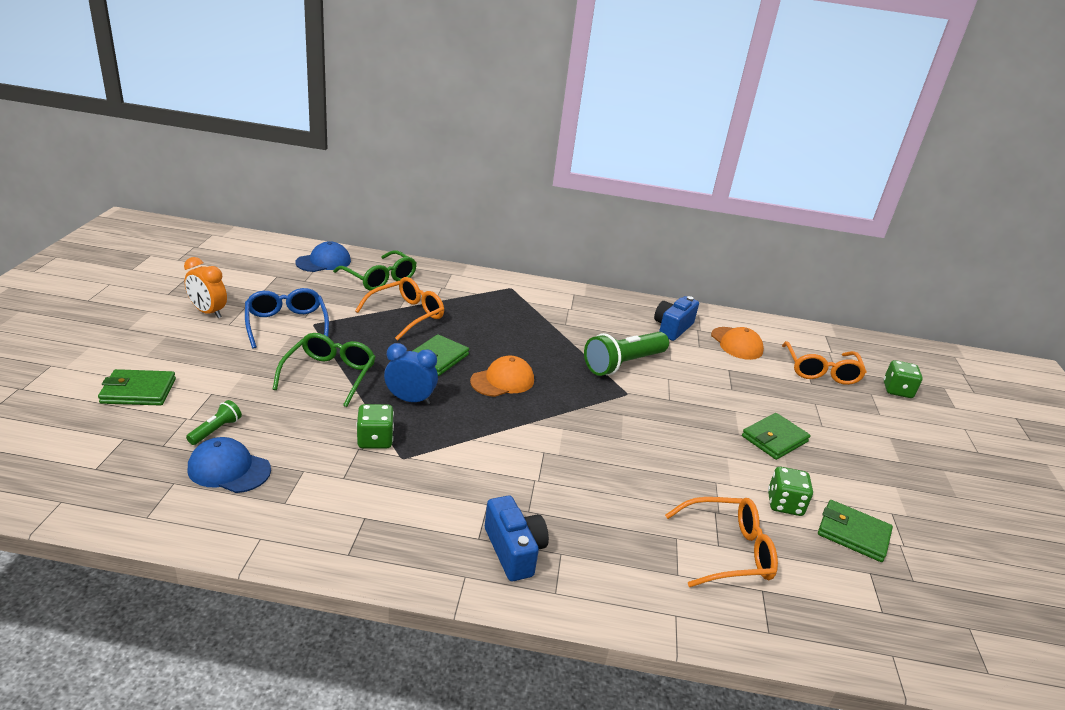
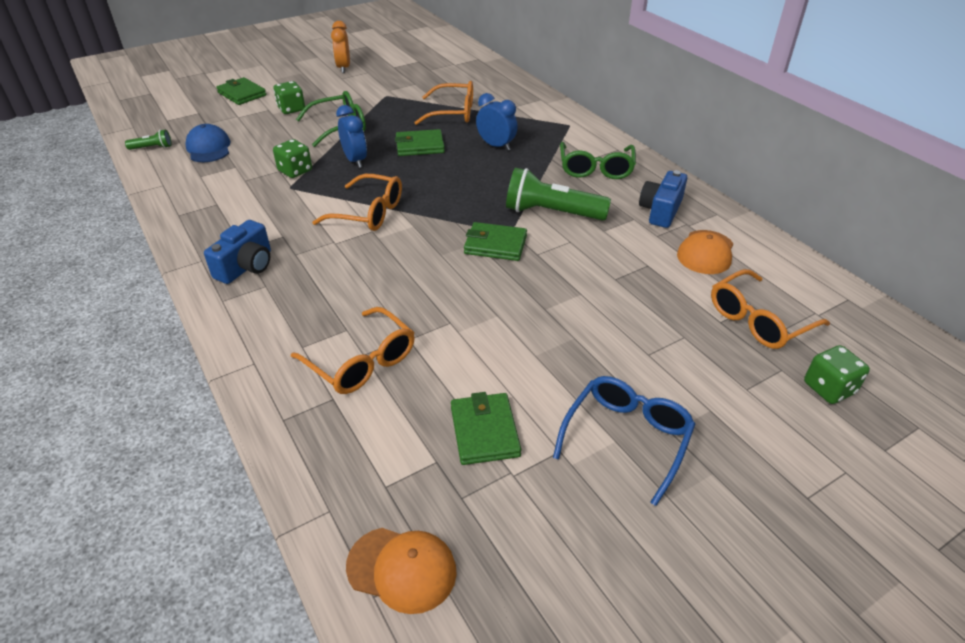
camera: 55 degrees right, 10 degrees up
(216, 430) = (237, 127): green flashlight -> green flashlight (152, 148)
(286, 325) = (370, 90): blue glasses -> blue glasses (626, 439)
(324, 262) = (464, 62): blue cap -> none
(379, 278) = (480, 84): green glasses -> green glasses (596, 168)
(494, 329) = (496, 146): none -> blue clock
(502, 381) = (434, 178): orange cap -> orange cap (402, 569)
(512, 439) = (368, 213): none -> orange glasses
(672, 328) = (660, 211): blue camera -> blue camera turned 60 degrees counterclockwise
(774, 439) = (570, 332): green wallet -> green wallet (495, 245)
(784, 504) = (472, 372): green dice -> green dice (291, 109)

